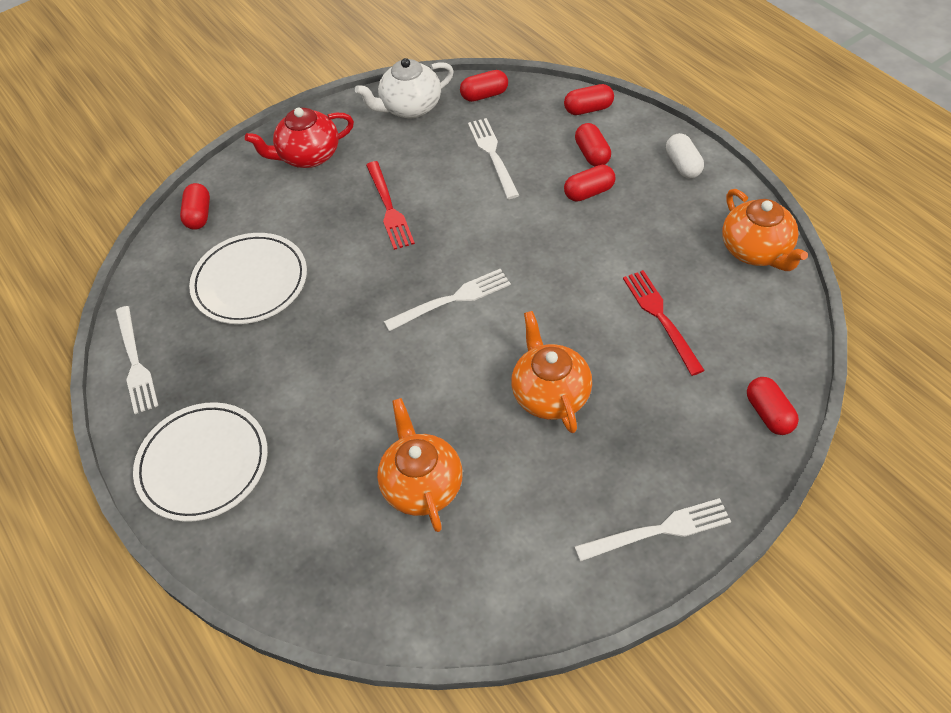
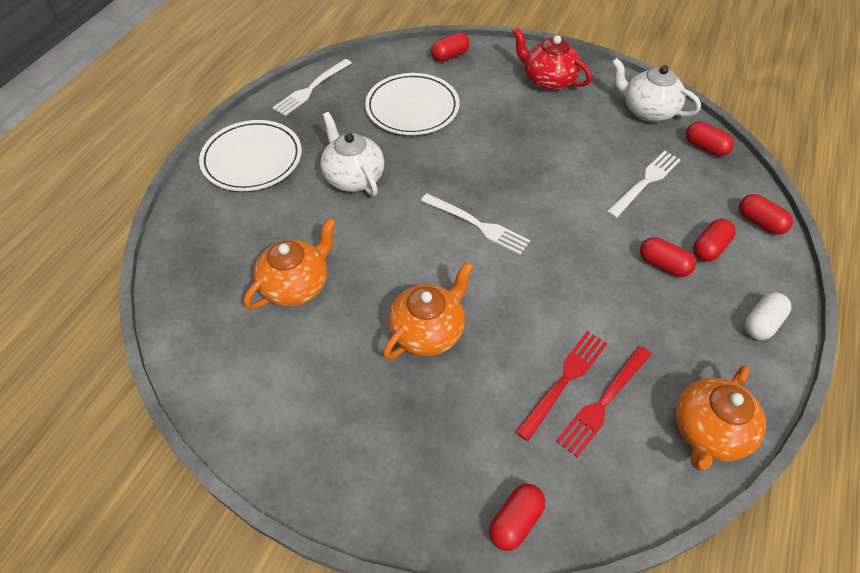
camera: 55 degrees right, 0 degrees up
(310, 376) = (353, 177): none -> white teapot
(389, 208) = (536, 146): red fork -> red fork (603, 402)
(659, 530) = (336, 473): white fork -> none

